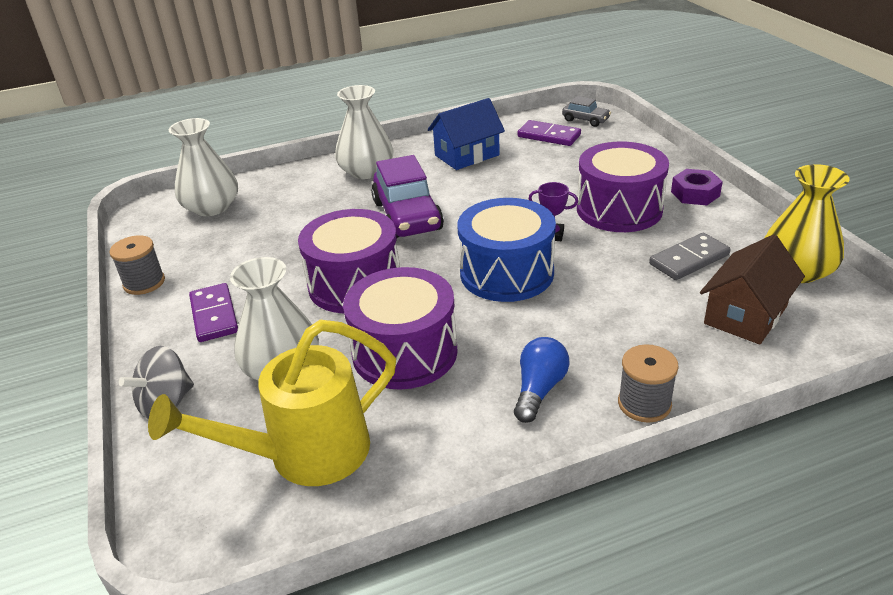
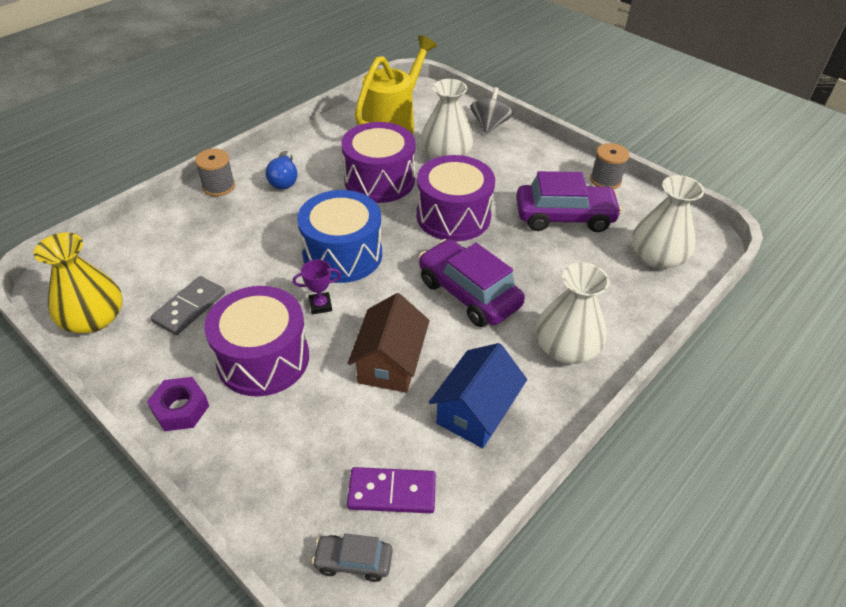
camera: 150 degrees right, 10 degrees up
(214, 315) = (526, 172): purple domino -> none
(242, 256) = (564, 217): none -> purple car
(745, 315) = (147, 263): brown house -> brown house (390, 363)

